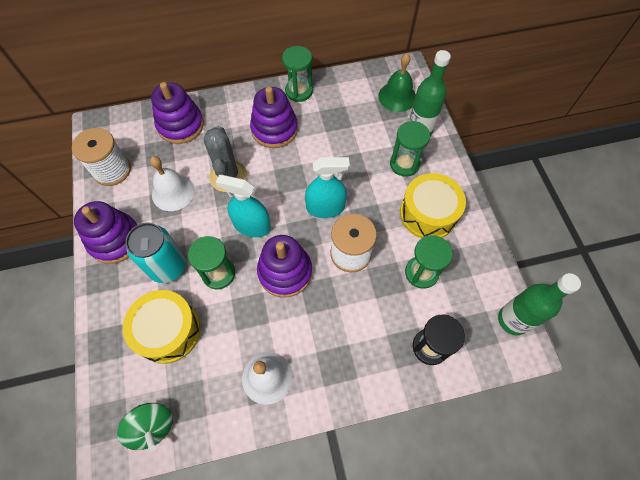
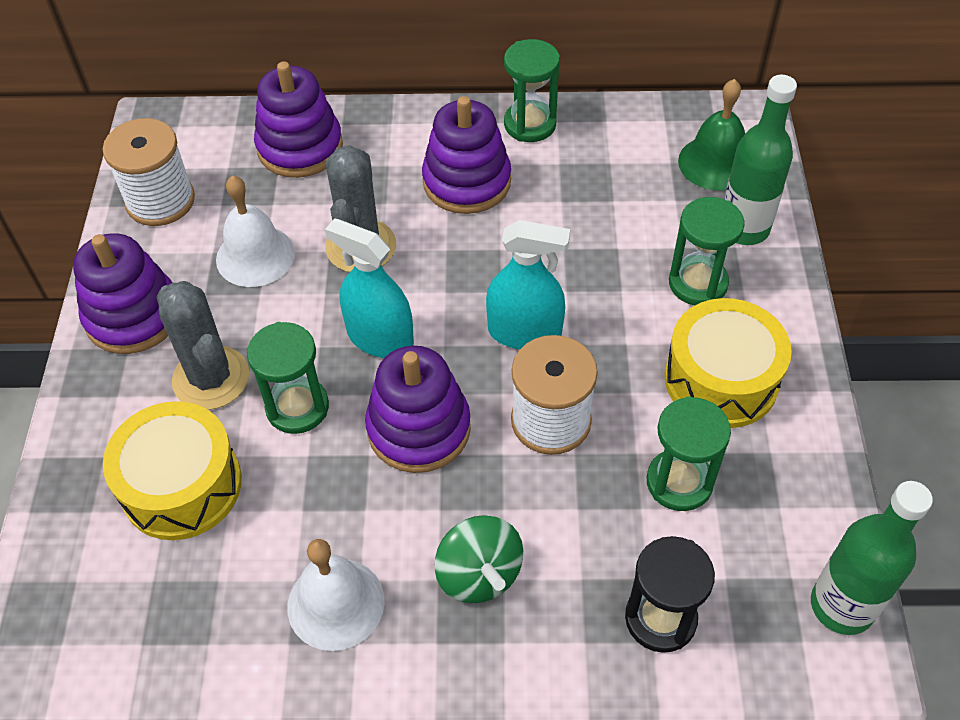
camera: 15 degrees right, 10 degrees down
(152, 426) = (109, 639): green spinning top -> green spinning top (479, 574)
(168, 267) = (211, 378): turquoise can -> grey cactus

